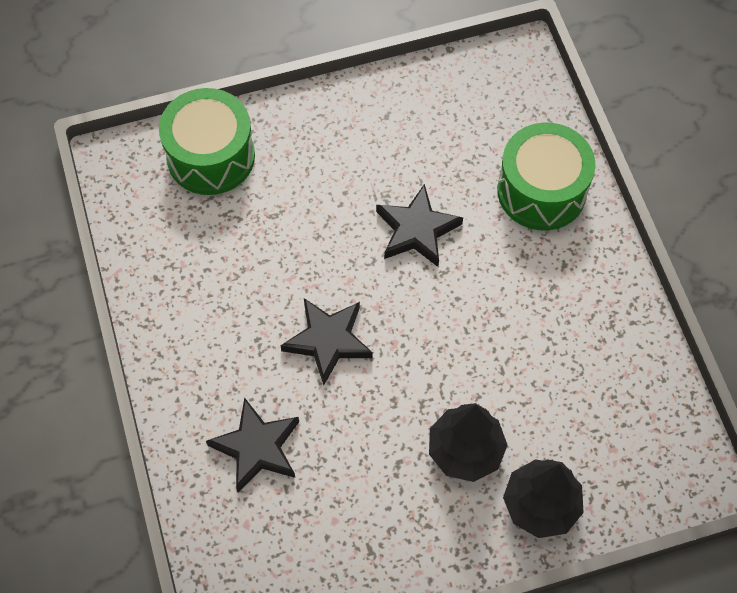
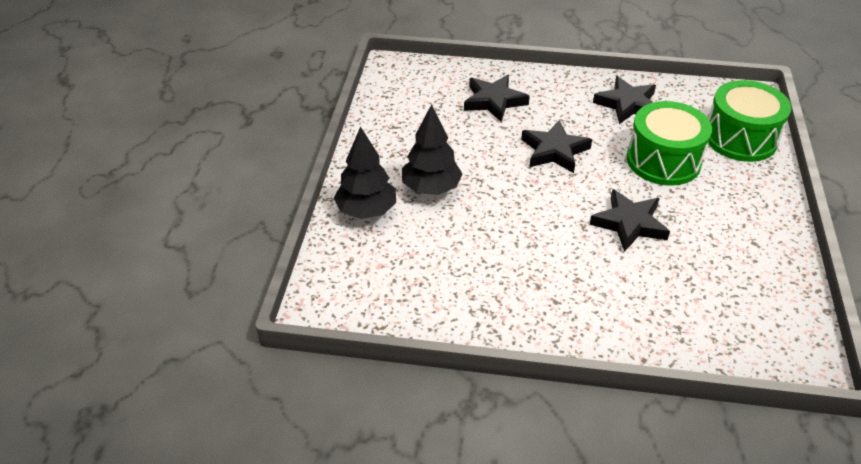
camera: 115 degrees right, 20 degrees down
(193, 288) = (627, 104): none -> black star
(541, 191) = (638, 315): green drum -> green drum (663, 161)

